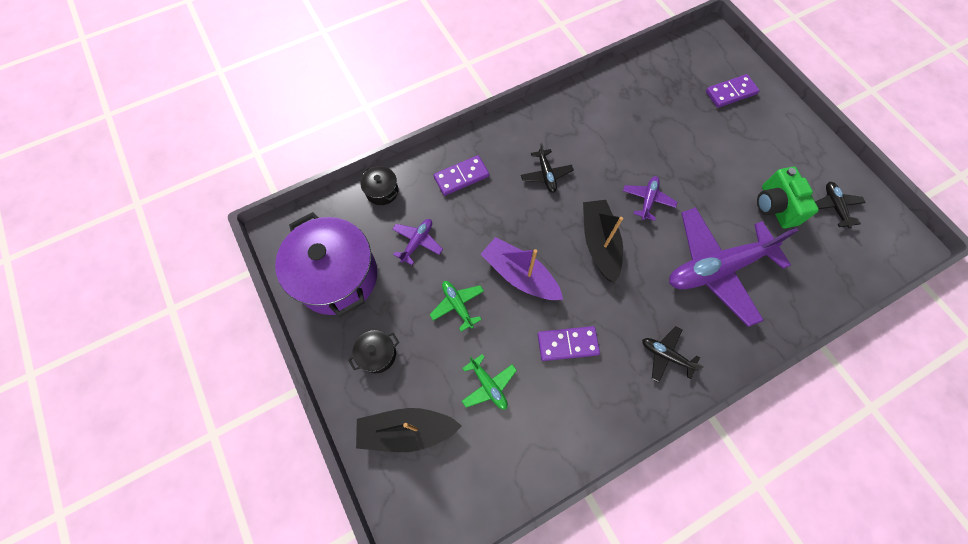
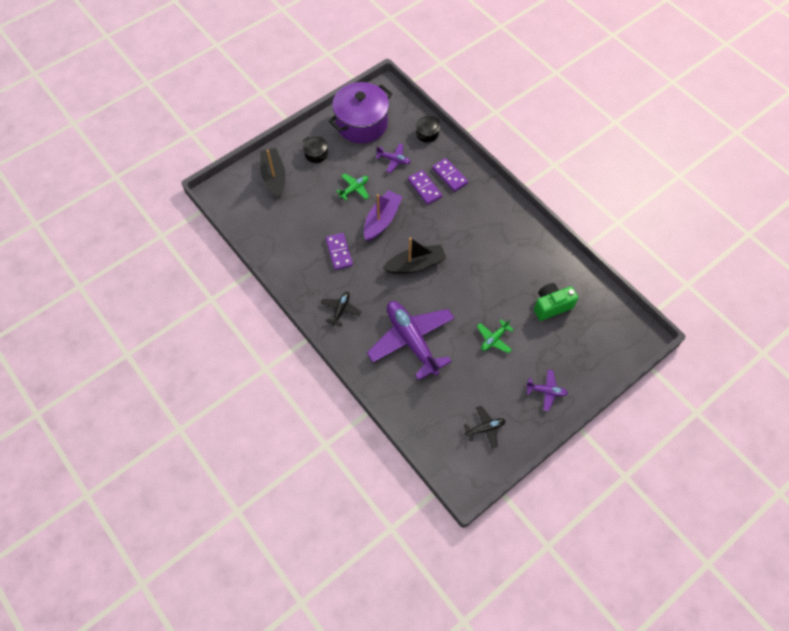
camera: 80 degrees right, 5 degrees down
(488, 385) = (306, 213): green plane -> green plane (494, 339)
(546, 174) = (464, 226): black plane -> none
(647, 200) = (459, 293): purple plane -> purple plane (546, 391)
(730, 93) = (581, 351): purple domino -> purple domino (424, 188)
(774, 206) = (474, 383): green camera -> green camera (551, 306)

